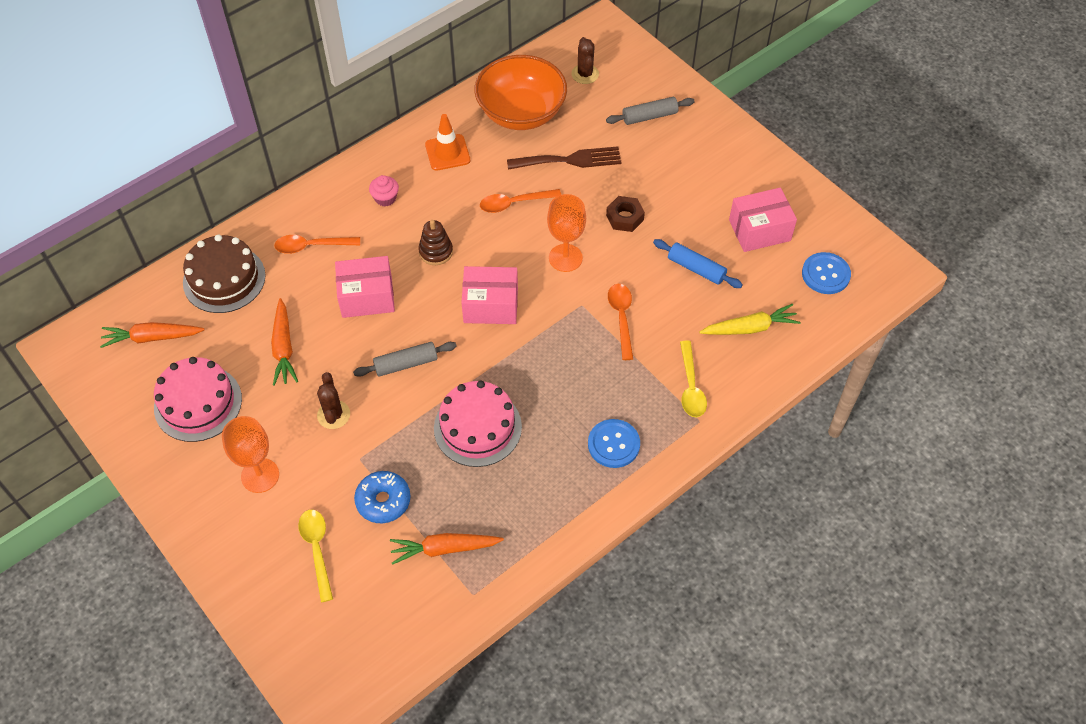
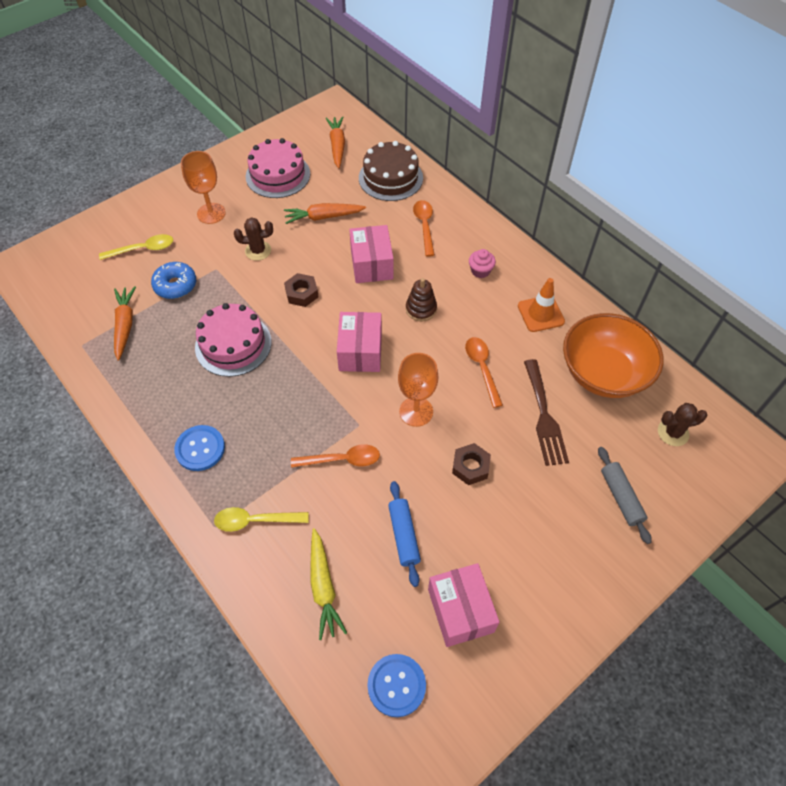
camera: 90 degrees right, 0 degrees up
(406, 364) = (302, 293): grey rolling pin -> brown nut
(696, 268) = (404, 535): blue rolling pin -> blue rolling pin turned 45 degrees counterclockwise

